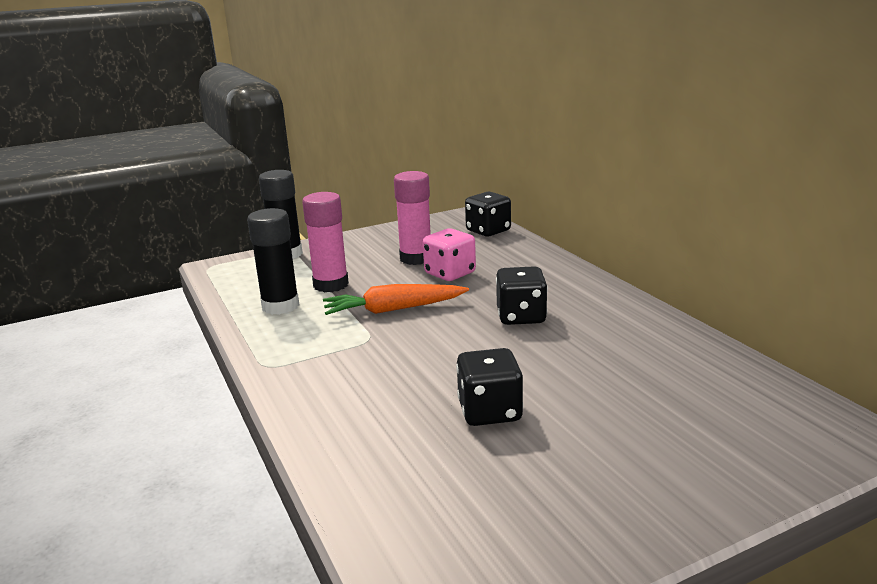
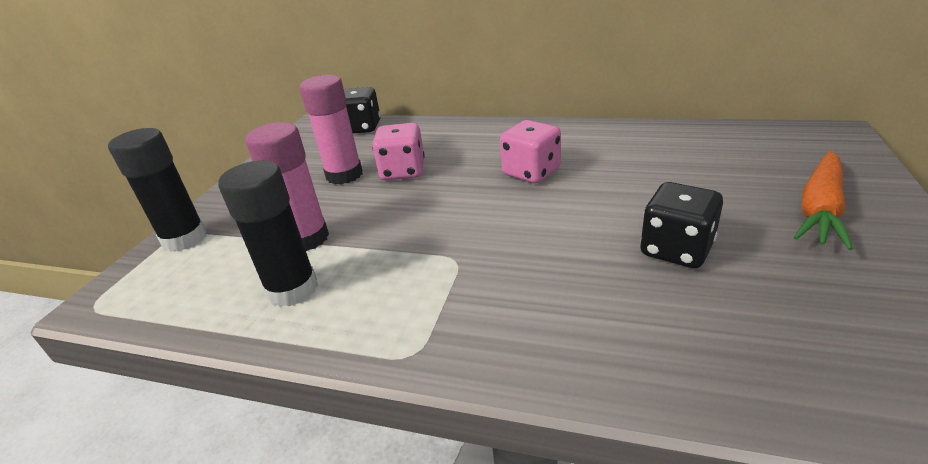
camera: 45 degrees left, 10 degrees up
(393, 310) = (420, 224): orange carrot -> orange carrot (820, 209)
(521, 316) = (531, 172): black dice -> pink dice

